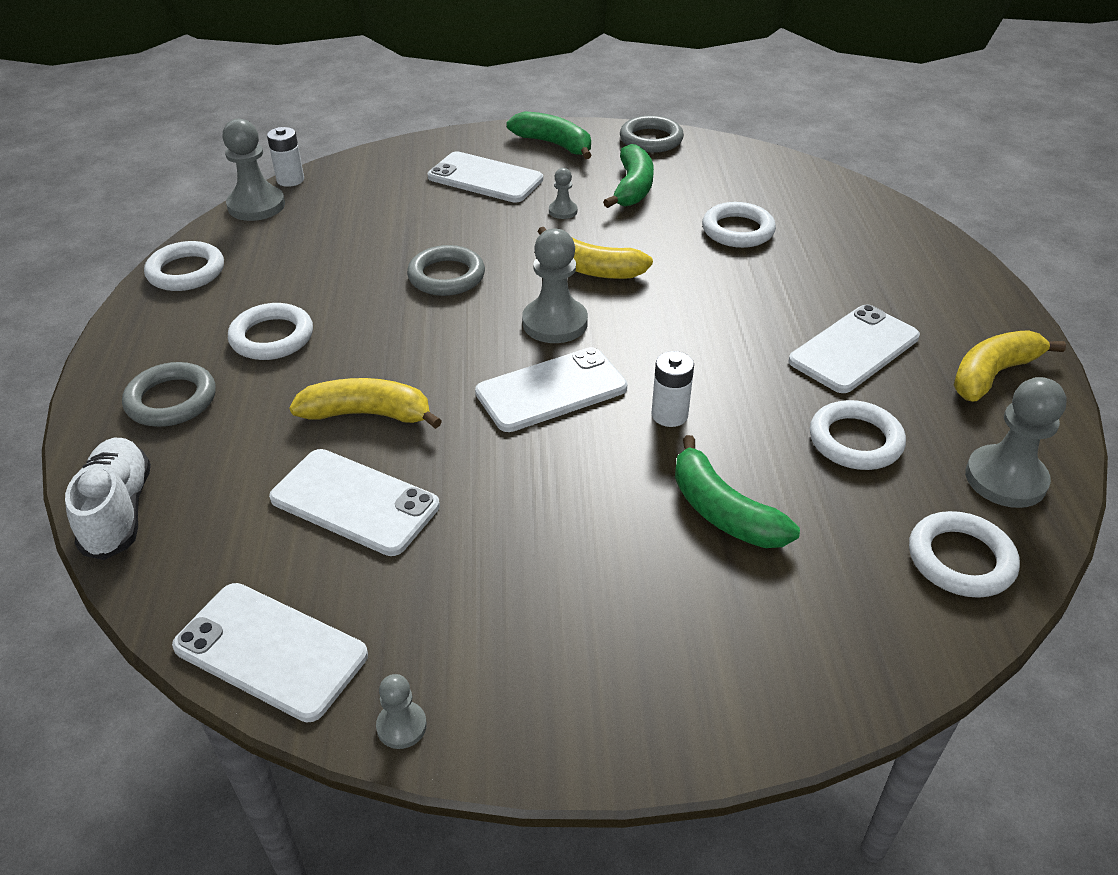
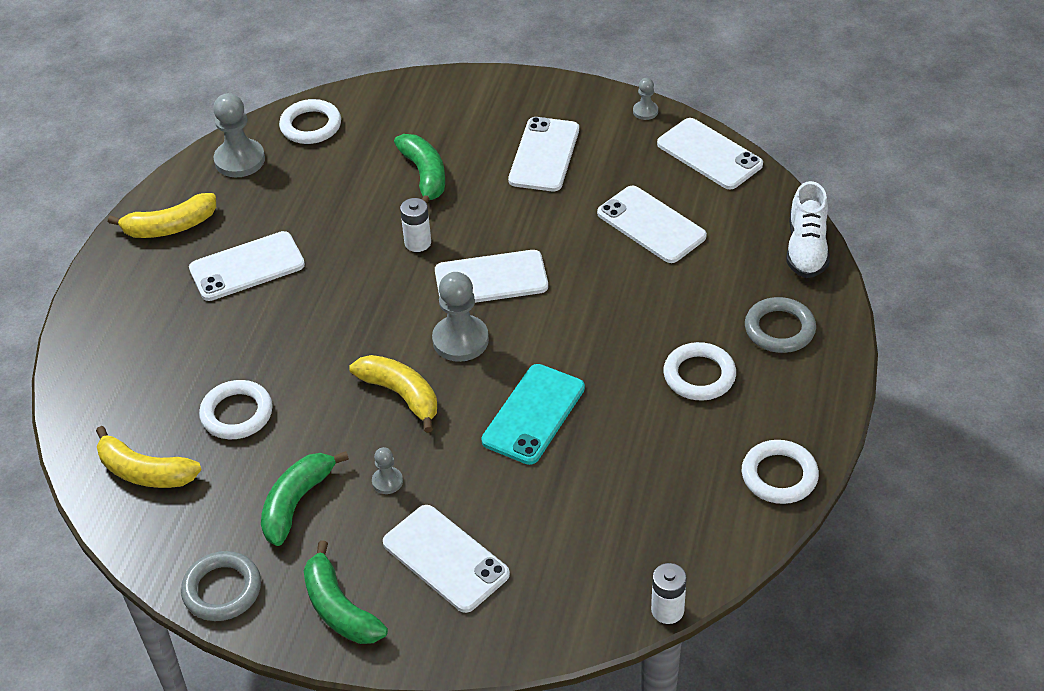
camera: 160 degrees left, 5 degrees up
(256, 206) = (708, 568): grey pawn -> none
(368, 414) = (631, 287): yellow banana -> yellow banana (145, 472)
(446, 276) = (533, 414): grey ring -> turquoise phone
(556, 587) = (544, 155): none -> white phone
(855, 441) = (308, 200): white ring -> none

